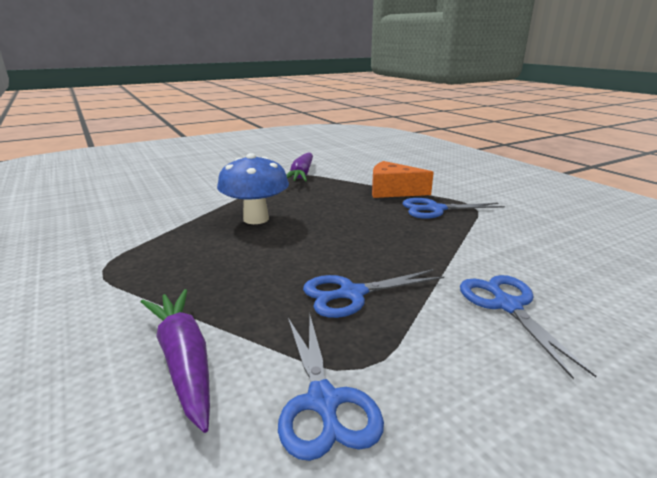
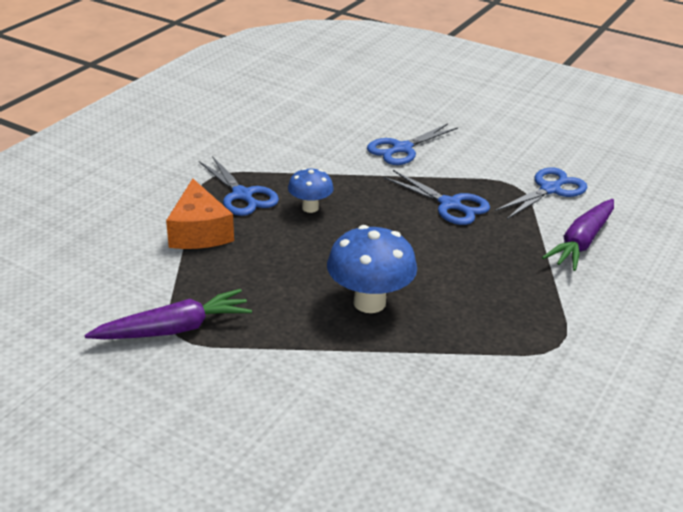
camera: 120 degrees left, 10 degrees up
(399, 227) = (310, 208): none -> blue mushroom

